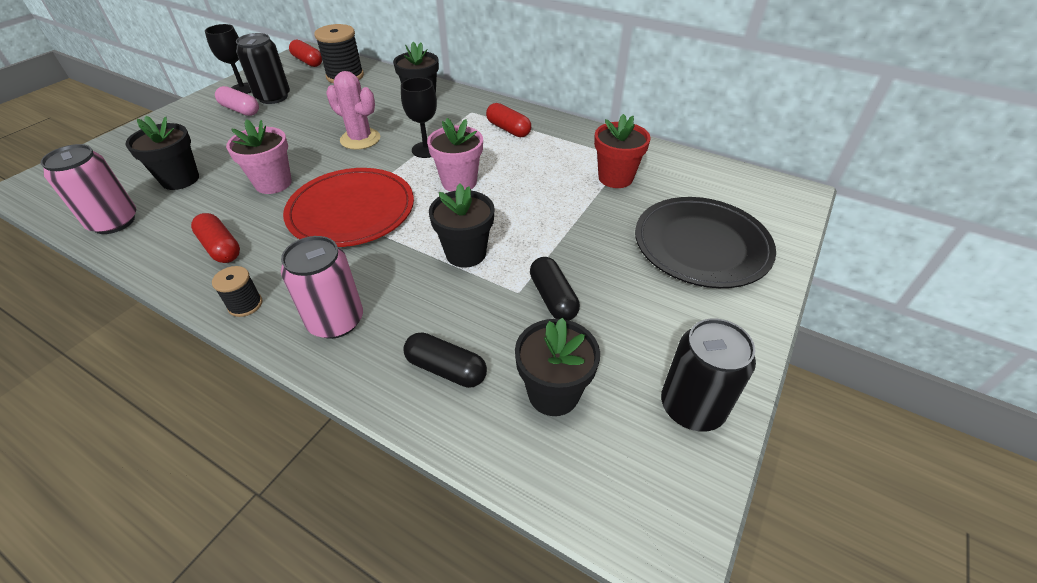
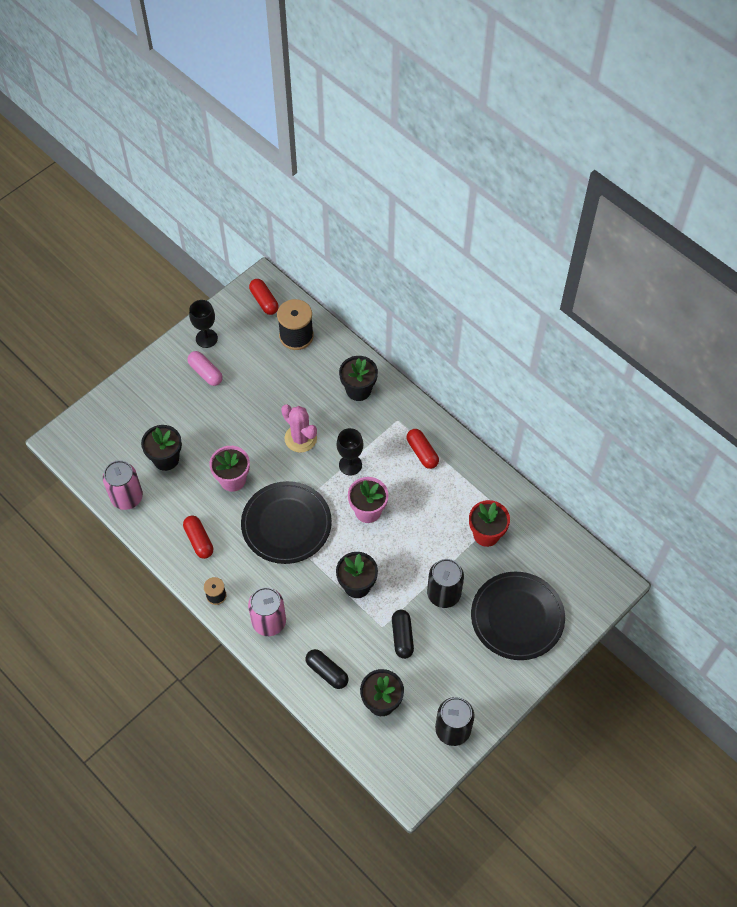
camera: 15 degrees right, 15 degrees up
(273, 97) = (232, 358): black can -> black can (444, 594)
(351, 211) = (286, 524): red plate -> black plate

